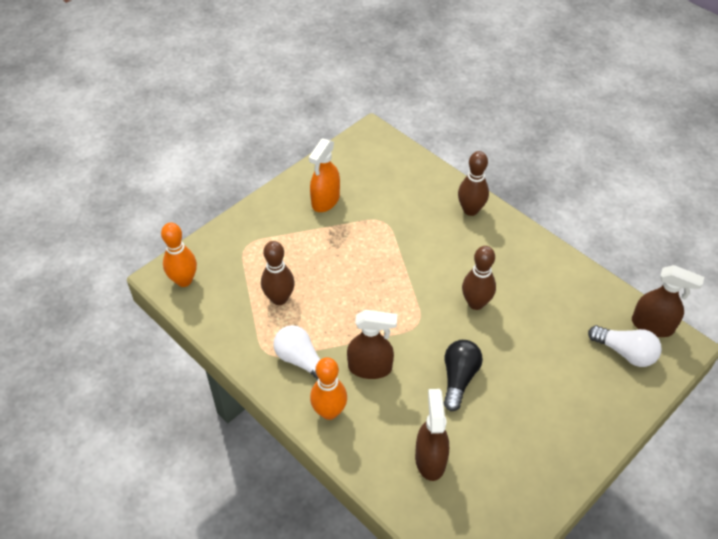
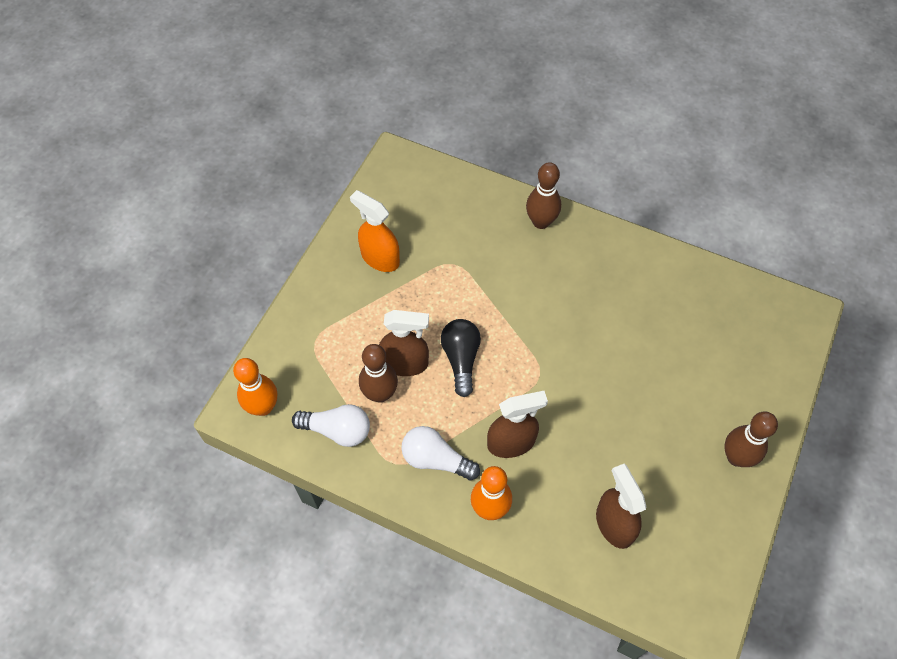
camera: 20 degrees left, 10 degrees up
(325, 201) = (380, 258): orange spray bottle -> orange spray bottle turned 120 degrees clockwise
(459, 378) = (606, 423): black light bulb -> black light bulb (461, 359)
(476, 303) = (589, 331): brown bowling pin -> brown bowling pin (736, 457)
(625, 352) = (756, 338): white light bulb -> white light bulb (337, 430)
(652, 326) = (771, 299): brown spray bottle -> brown spray bottle (405, 363)

